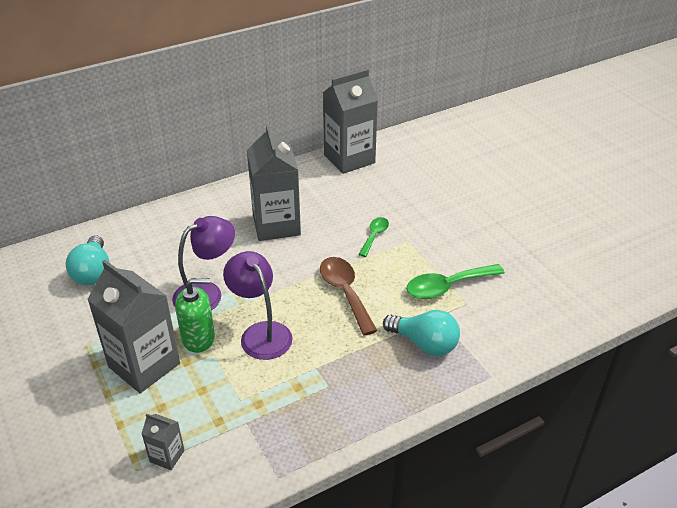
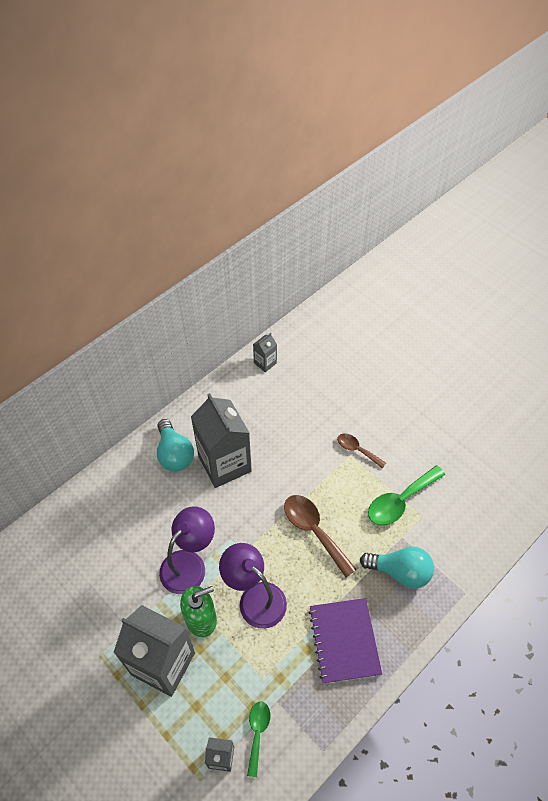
camera: 15 degrees left, 15 degrees up
(93, 272) = (71, 566): turquoise light bulb -> turquoise light bulb (174, 454)
(340, 388) = (344, 641): none -> purple notebook
(349, 159) = (265, 363): grey carton -> grey carton, size x0.45
(374, 236) = (319, 456): green spoon -> green spoon (257, 733)
(417, 238) = (357, 450): none -> brown spoon

